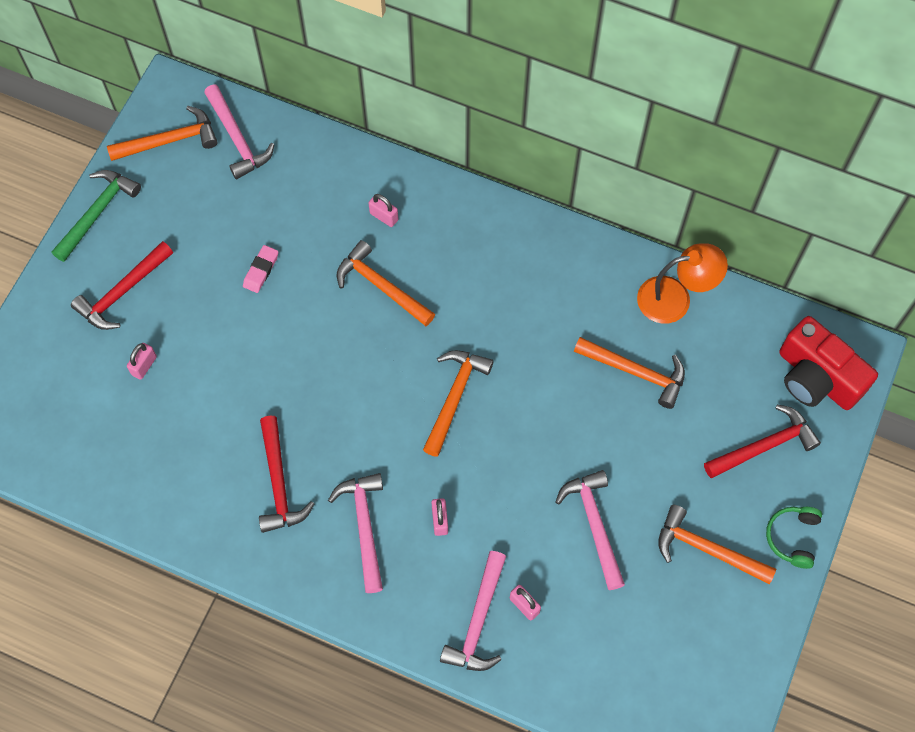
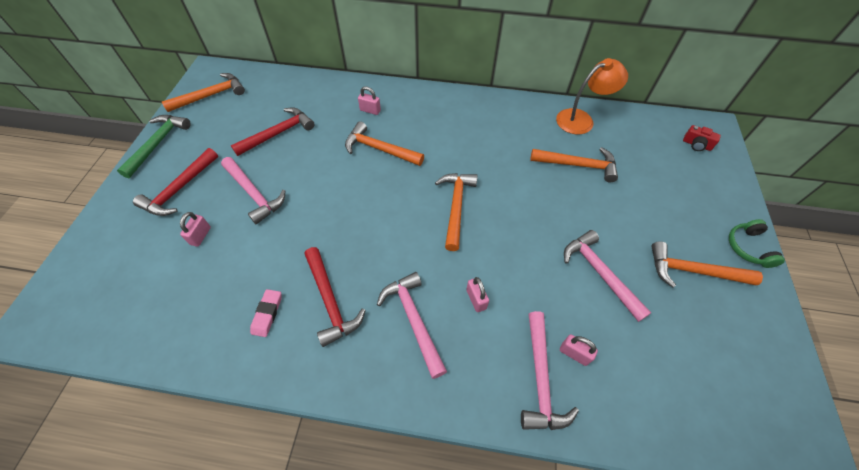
camera: 15 degrees left, 10 degrees down
(237, 139) = (259, 87): pink hammer -> pink hammer (254, 194)
(261, 270) = (288, 156): pink eraser -> pink eraser (267, 314)
(764, 446) = (689, 192): red hammer -> red hammer (278, 133)
(816, 377) = (696, 145): red camera -> red camera, size x0.43

